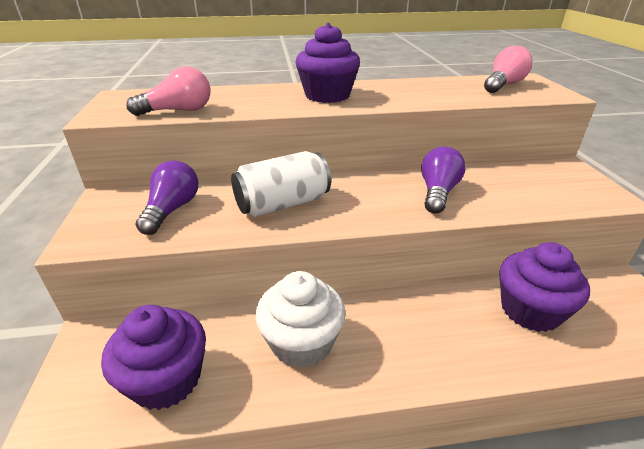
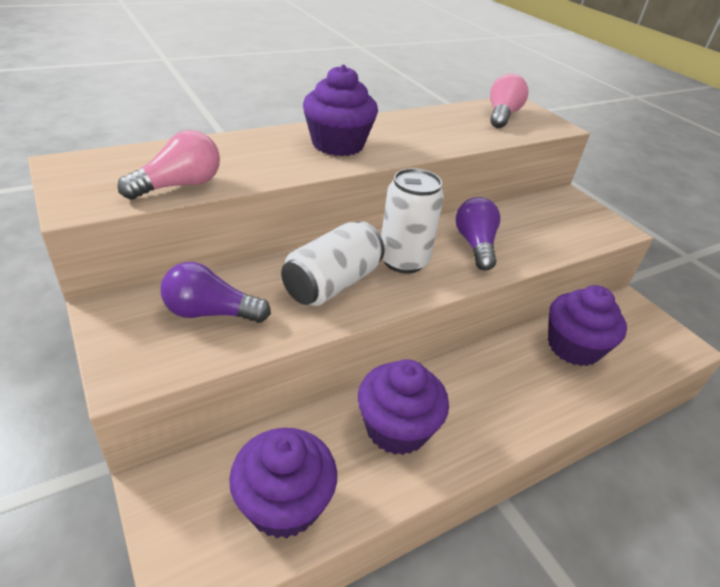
camera: 25 degrees left, 5 degrees up
(172, 210) = (210, 313): purple light bulb -> purple light bulb turned 75 degrees counterclockwise
(302, 342) = (396, 428): white cupcake -> purple cupcake
(358, 196) = (403, 261): none -> white can

